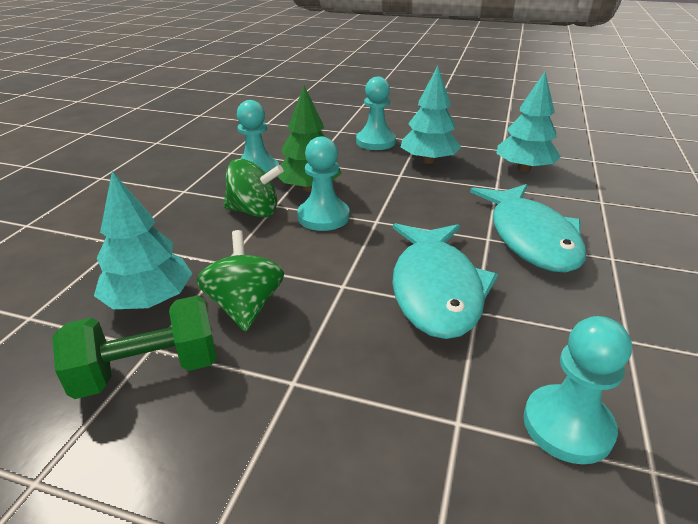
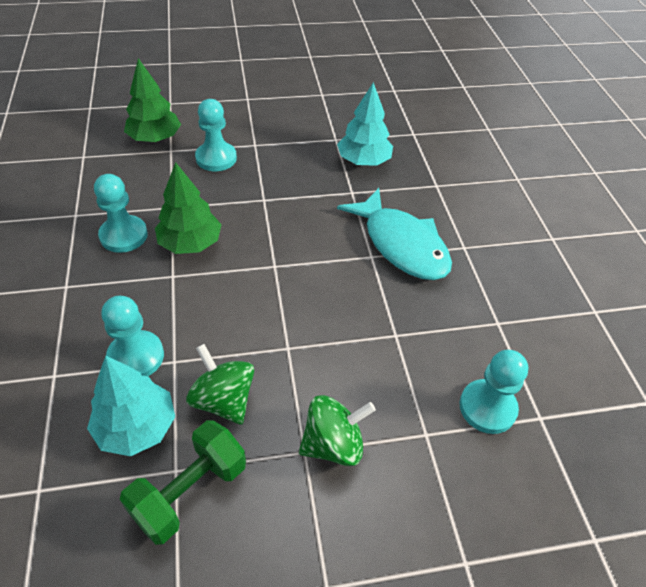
camera: 30 degrees left, 15 degrees up
(254, 211) = (158, 291): green spinning top -> green spinning top (333, 444)
(323, 217) = (226, 276): turquoise pawn -> turquoise pawn (136, 356)
(332, 122) = (155, 138): none -> green tree
(428, 161) = (279, 173): turquoise tree -> none
(436, 289) = (358, 325): turquoise fish -> none

